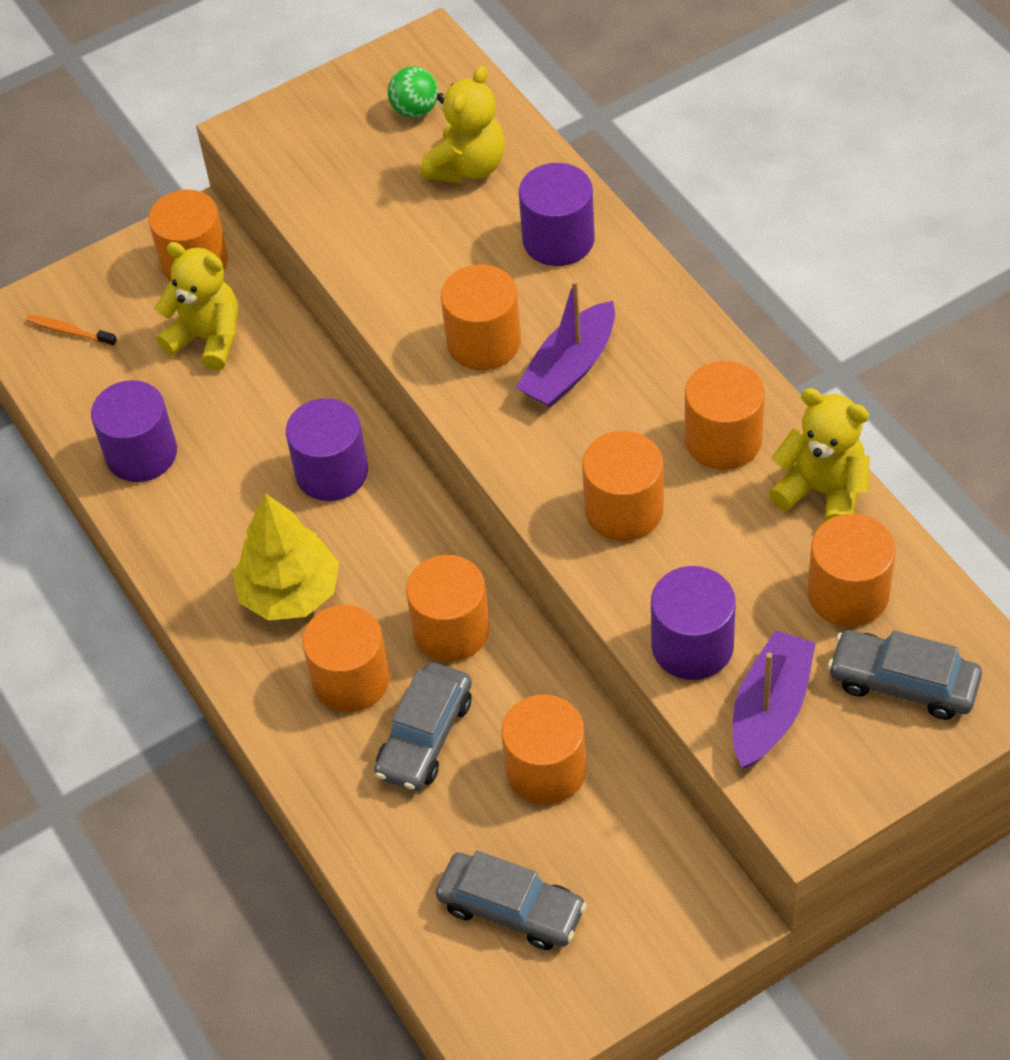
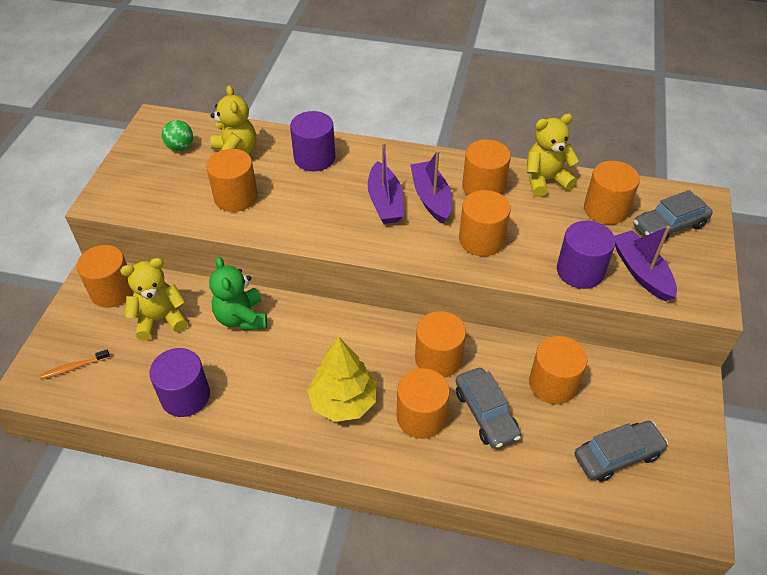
camera: 50 degrees left, 5 degrees down
(293, 403) = (241, 318): none -> green teddy bear
(332, 472) = (298, 334): purple cylinder -> none
(483, 342) = (333, 216): orange cylinder -> orange cylinder (236, 197)
(634, 405) = (431, 198): none -> purple boat

